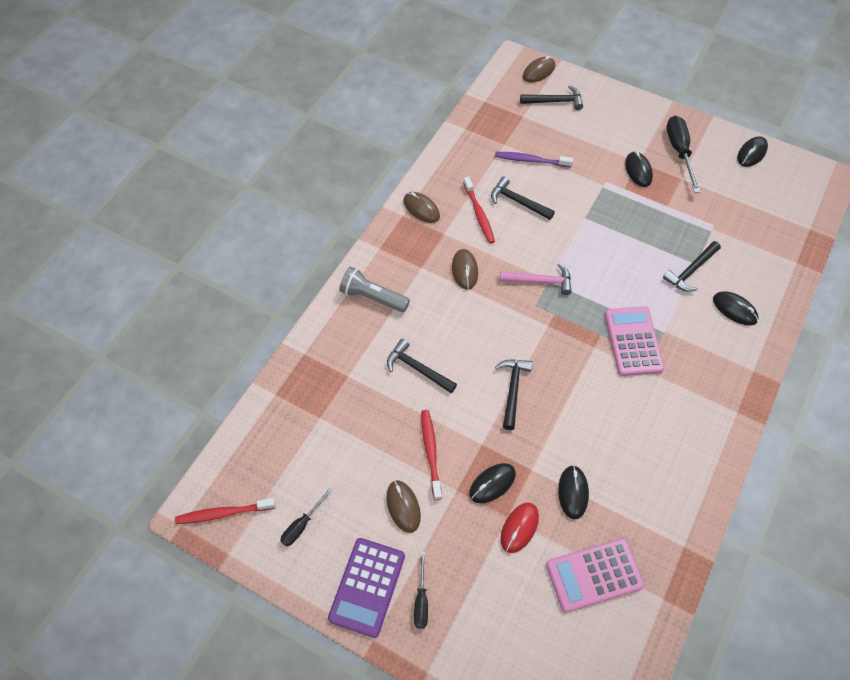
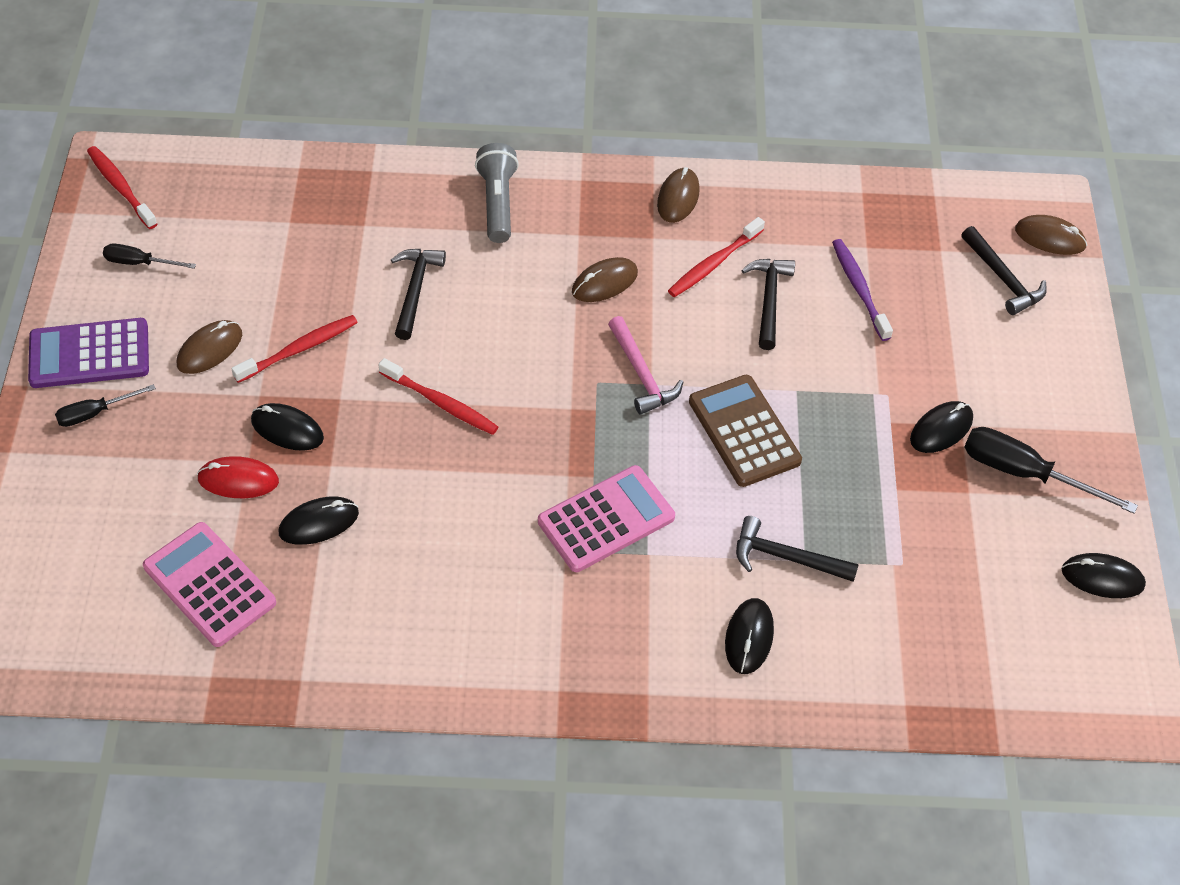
camera: 60 degrees right, 5 degrees down
(512, 390) = (441, 403): black hammer -> red toothbrush
(601, 252) = (744, 431): none -> brown calculator
(679, 152) = (1024, 473): black screwdriver -> black screwdriver turned 120 degrees counterclockwise

